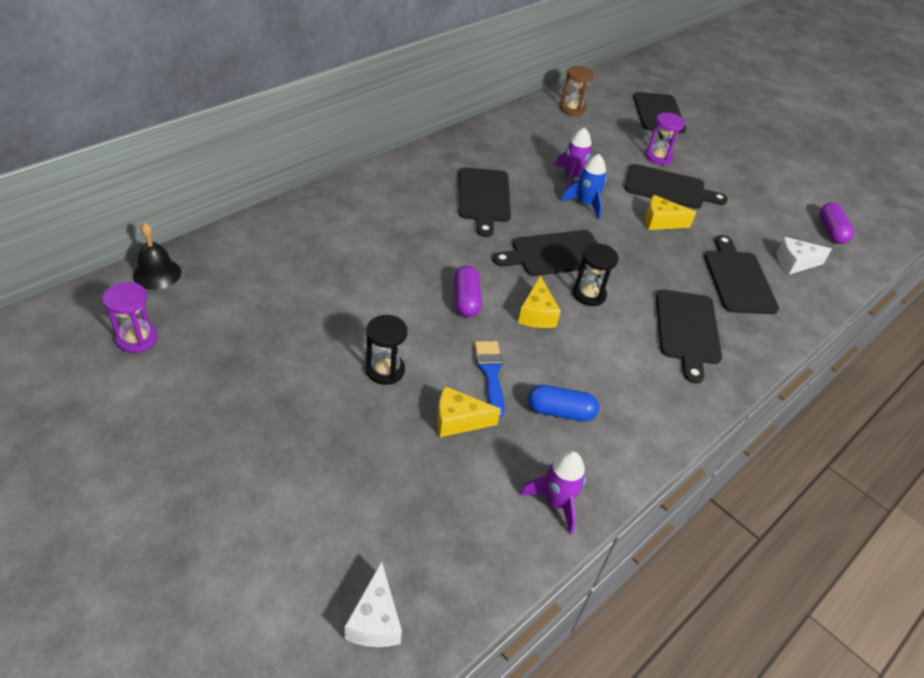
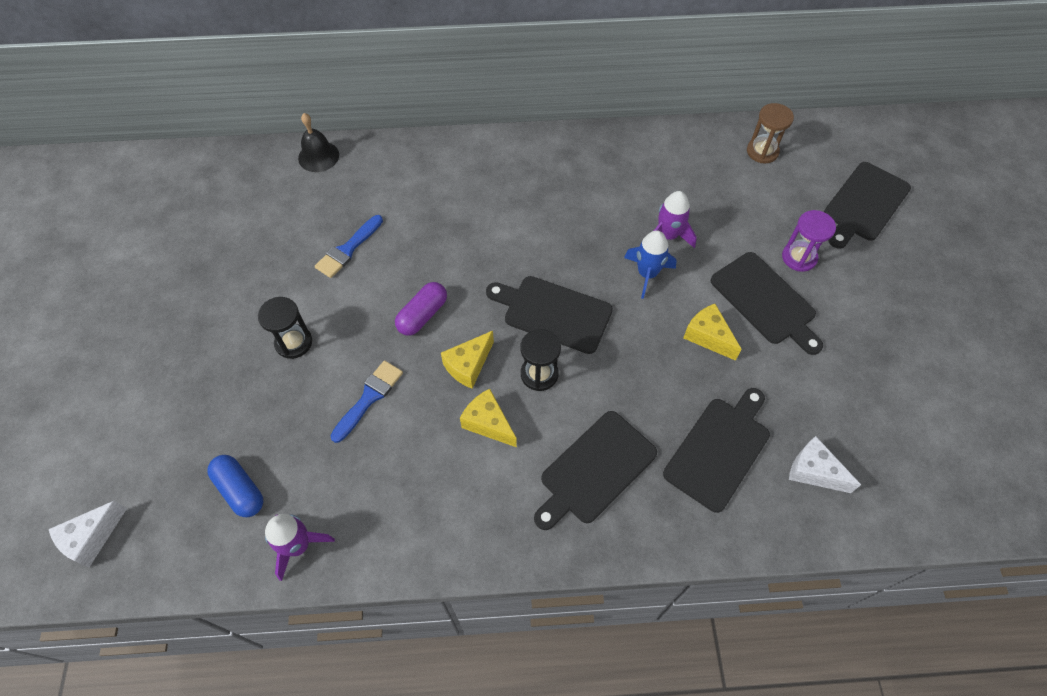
camera: 45 degrees right, 15 degrees up
(137, 339) = (160, 213): purple hourglass -> none
(157, 274) = (222, 162): black bell -> black bell (318, 156)
(354, 285) = (348, 249): none -> blue brush
(458, 421) = (300, 423): yellow cheese -> yellow cheese (488, 423)
(483, 198) = (550, 216): black cutting board -> none
(560, 412) = (387, 470): blue capsule -> blue capsule (240, 490)
(831, 231) = (916, 461): purple capsule -> none

